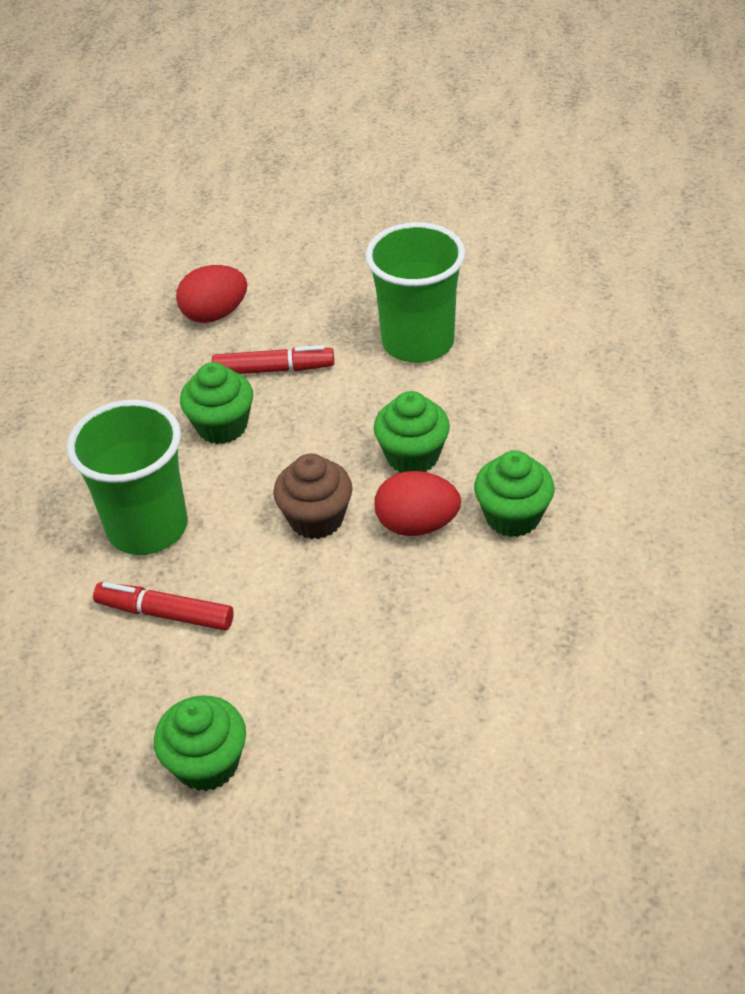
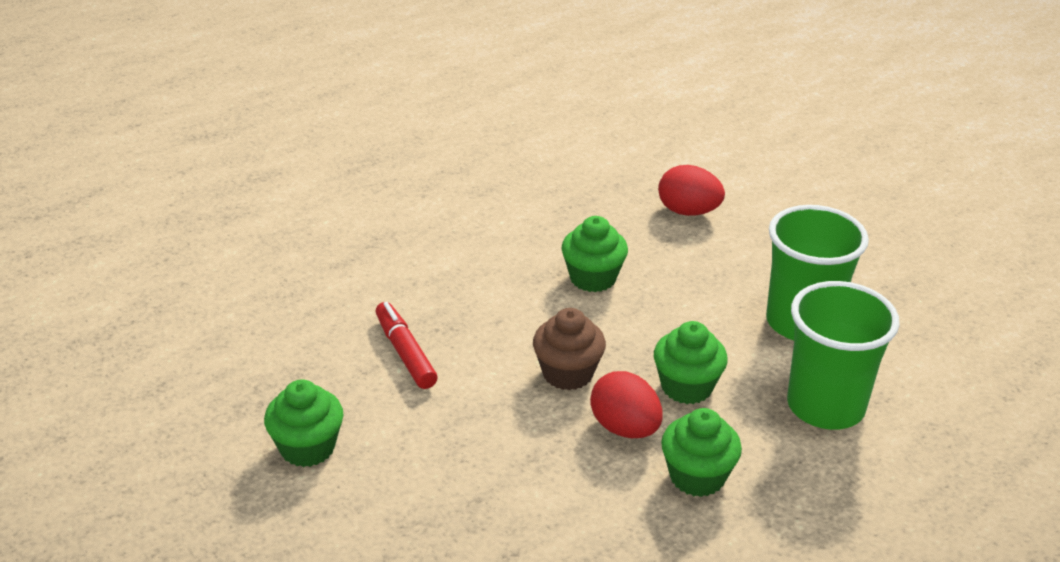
camera: 45 degrees right, 10 degrees down
(147, 527) = (466, 300): green cup -> green cup (825, 406)
(274, 369) = (676, 269): red marker -> none

